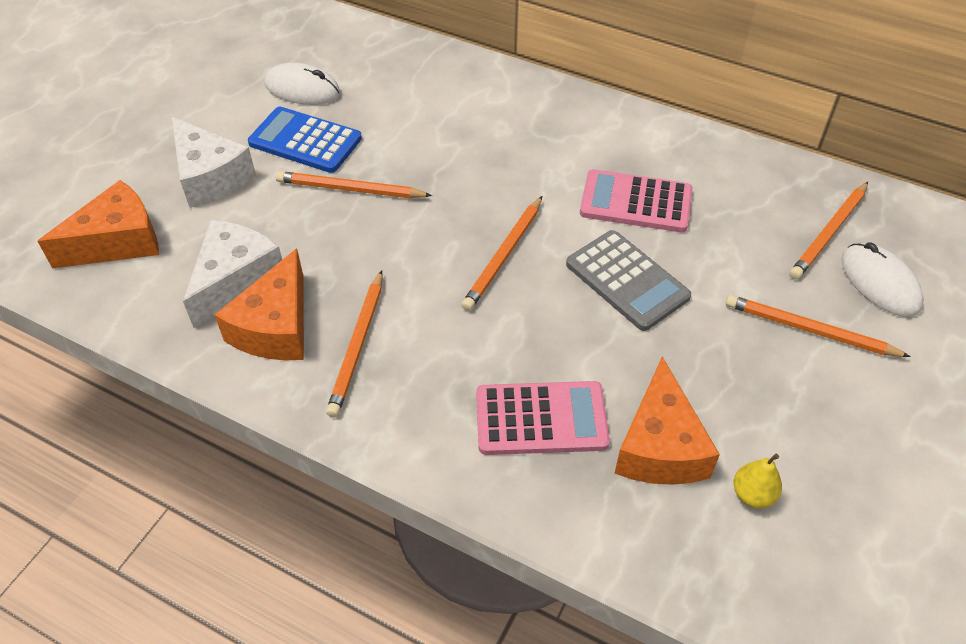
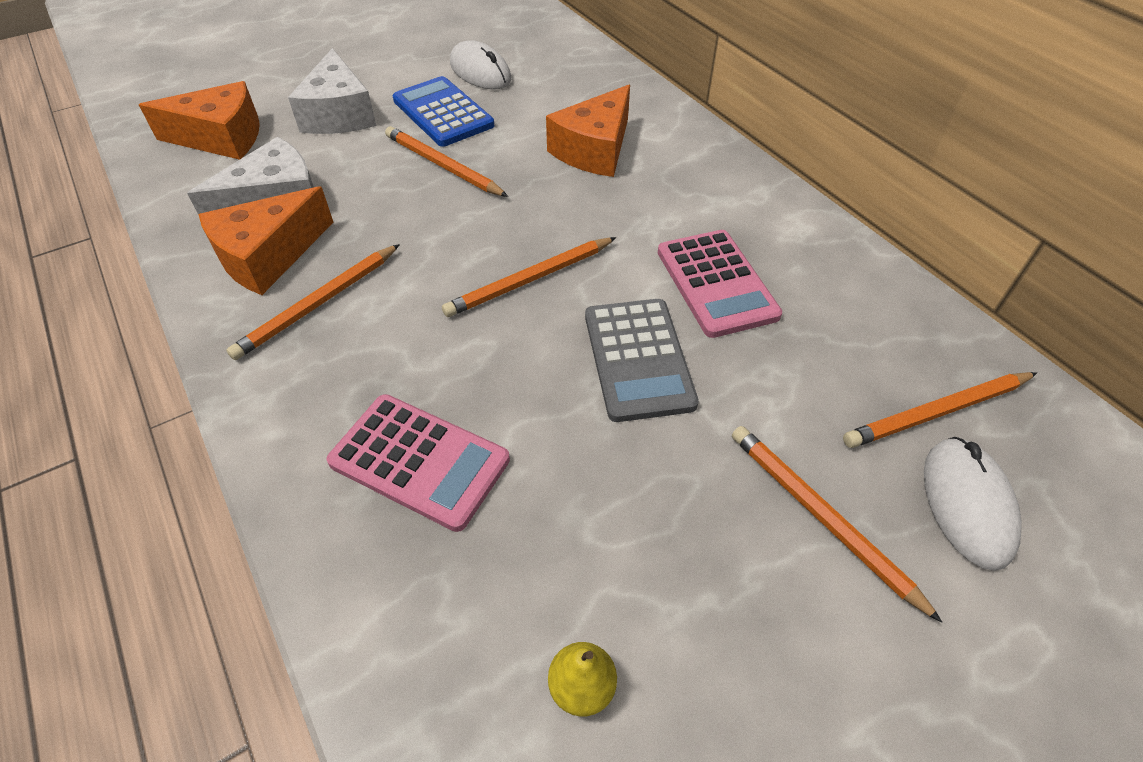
camera: 30 degrees right, 0 degrees up
(636, 202) = (716, 283): pink calculator -> pink calculator turned 150 degrees counterclockwise
(660, 446) = (520, 561): orange cheese -> orange cheese (594, 150)

